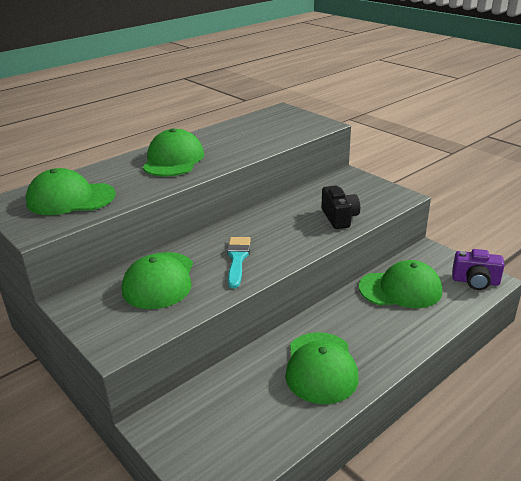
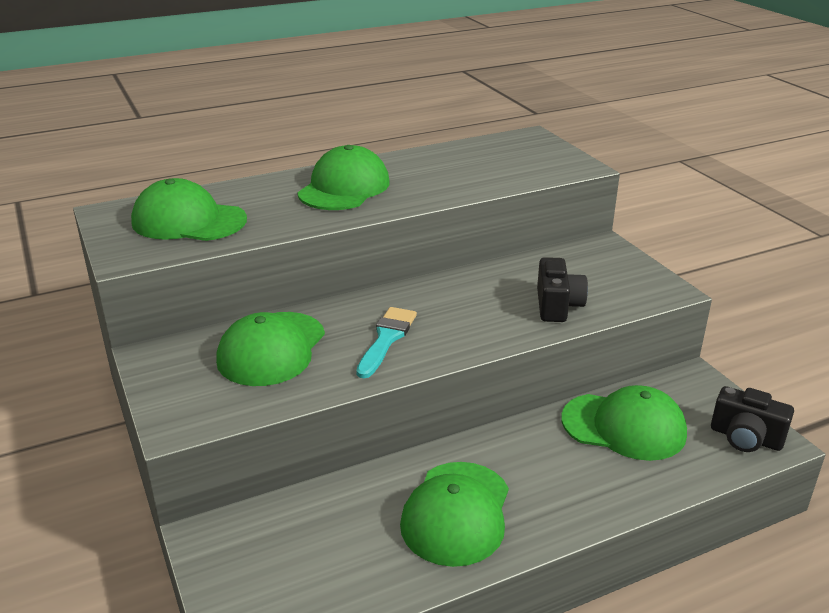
camera: 15 degrees right, 0 degrees up
(475, 281) = (745, 438): purple camera -> black camera

